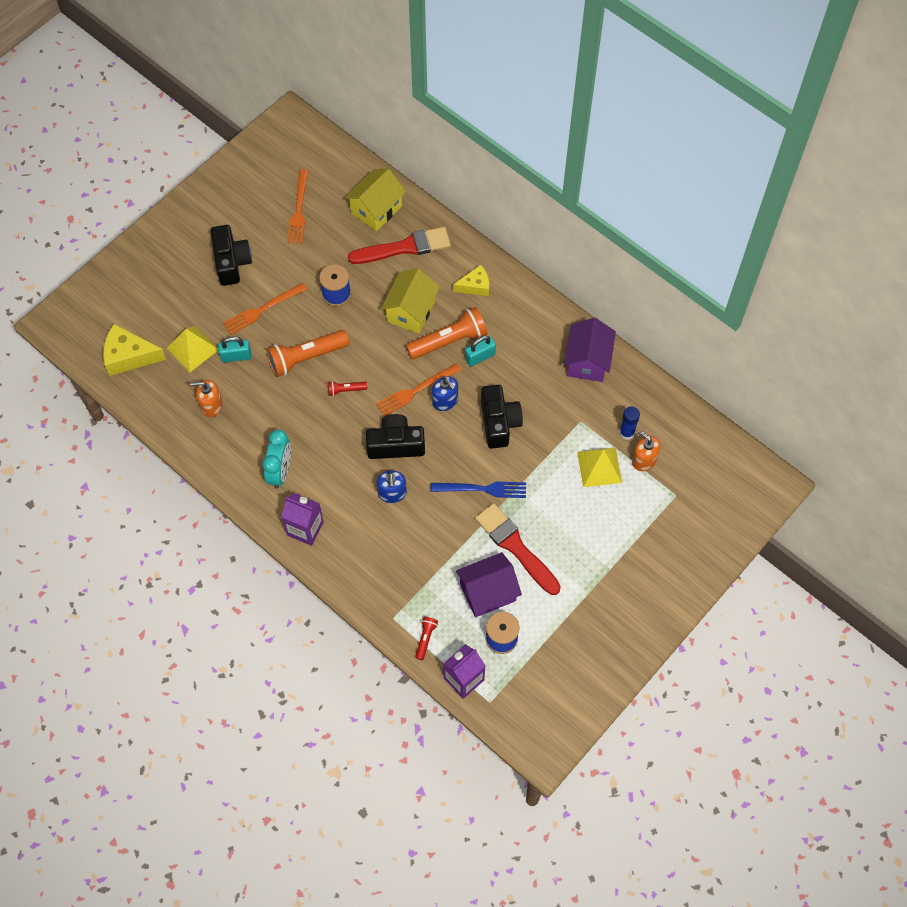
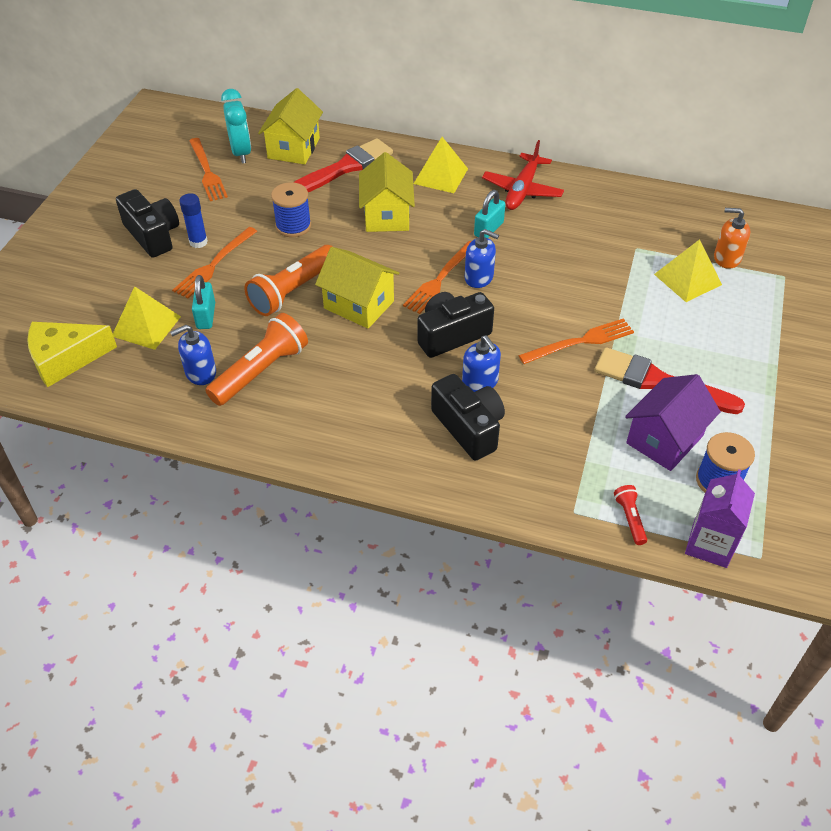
camera: 25 degrees left, 15 degrees down
(211, 405) = (200, 373): orange soap dispenser -> blue soap dispenser
(236, 356) = (206, 316): turquoise padlock -> turquoise padlock turned 60 degrees counterclockwise
(280, 471) = (329, 409): turquoise clock -> turquoise clock (241, 153)
(305, 528) = (397, 457): purple carton -> none
(345, 390) = (359, 305): red flashlight -> yellow house
(449, 341) = (446, 227): orange flashlight -> orange flashlight (261, 371)
(475, 286) = (441, 176): yellow cheese -> yellow pyramid
(482, 489) = (580, 342): blue fork -> orange fork
(499, 422) = (552, 277): black camera -> black camera (469, 427)
(530, 326) = (522, 190): none -> red plane
(587, 361) = (602, 198): purple house -> none
(626, 433) = (690, 242): blue glue stick -> blue glue stick (198, 242)

